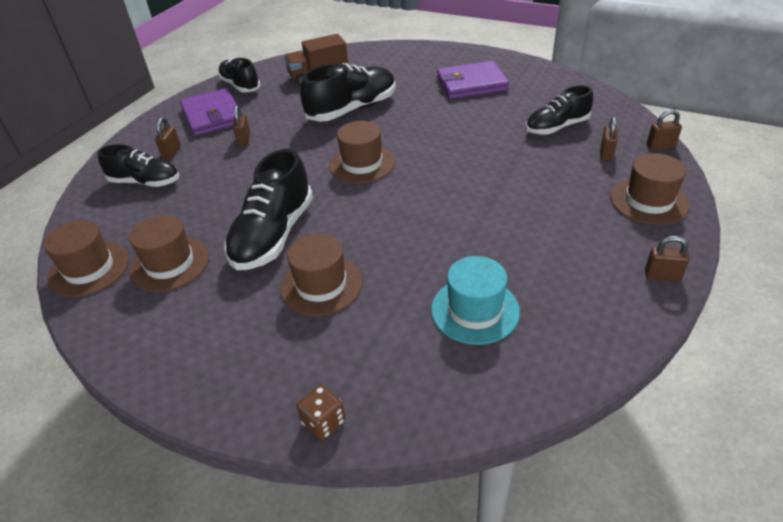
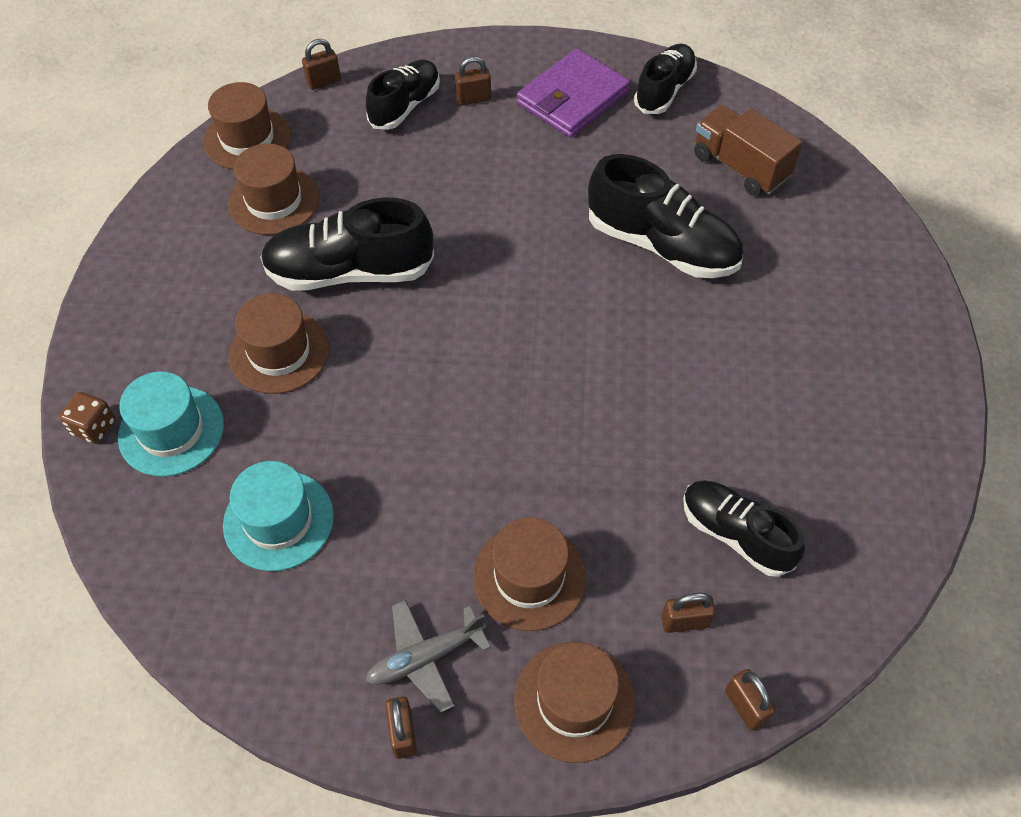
camera: 65 degrees right, 15 degrees up
(145, 182) = (405, 106): black shoe -> black shoe turned 135 degrees counterclockwise
(244, 140) = (530, 157): brown padlock -> brown padlock (324, 82)
(358, 364) = (171, 431): none -> turquoise hat
(362, 164) = (528, 306): brown hat -> brown hat (529, 577)
(471, 84) = (819, 377): purple wallet -> none
(608, 255) = (425, 657): none -> grey plane

